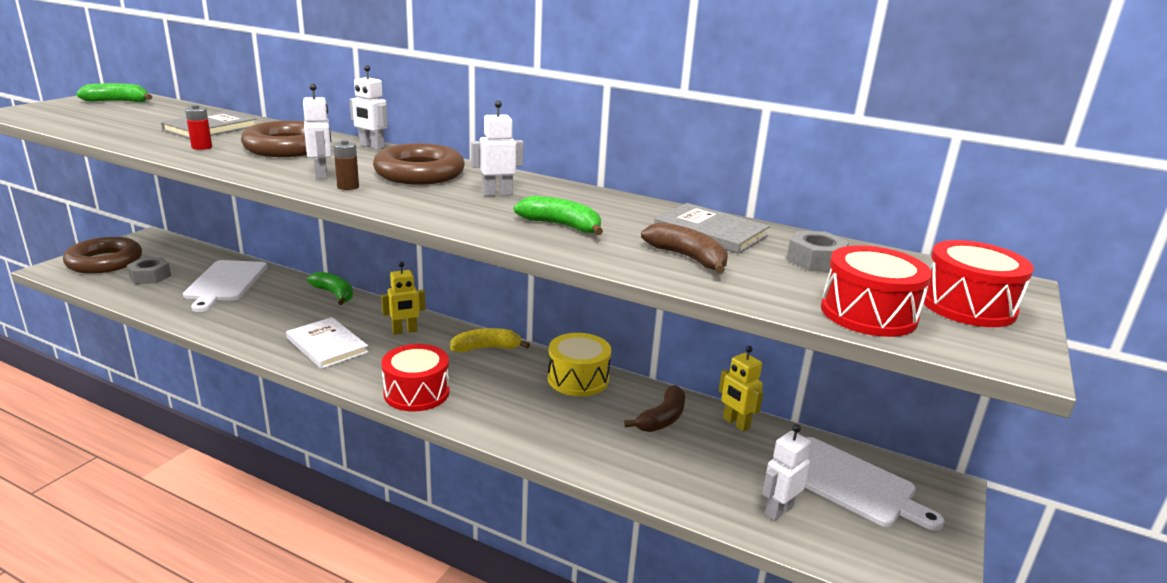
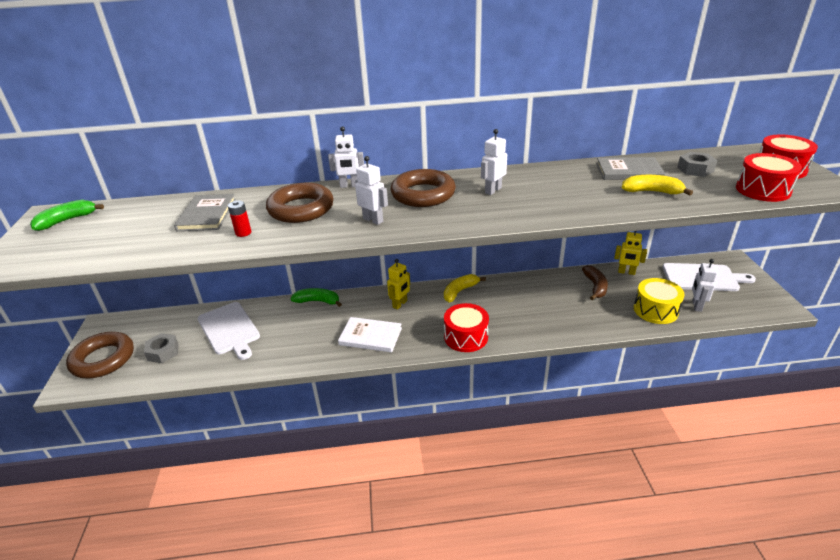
camera: 30 degrees left, 10 degrees up
(348, 187) = (408, 222): brown battery -> none
(561, 226) = (566, 198): green banana -> none
(578, 379) = (530, 285): yellow drum -> yellow drum (655, 310)
(688, 258) = (652, 192): brown banana -> yellow banana

